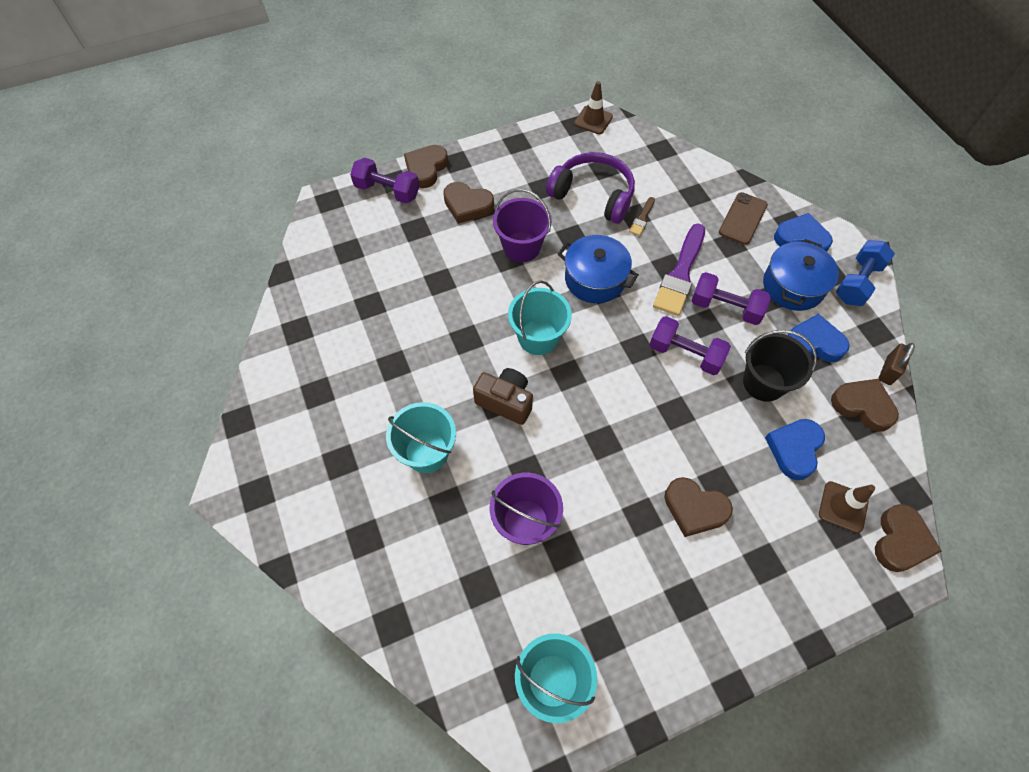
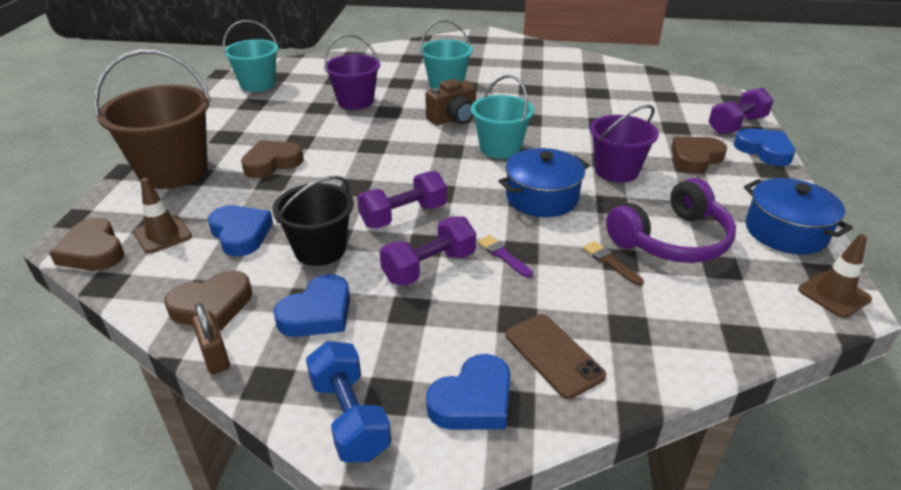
camera: 120 degrees right, 25 degrees down
(426, 168) = (764, 151): brown heart -> blue heart
(680, 274) = (503, 255): purple brush -> purple brush, size x0.47
(773, 591) = (173, 171): none -> brown bucket
(793, 286) = (405, 341): blue pot -> blue pot (785, 232)

